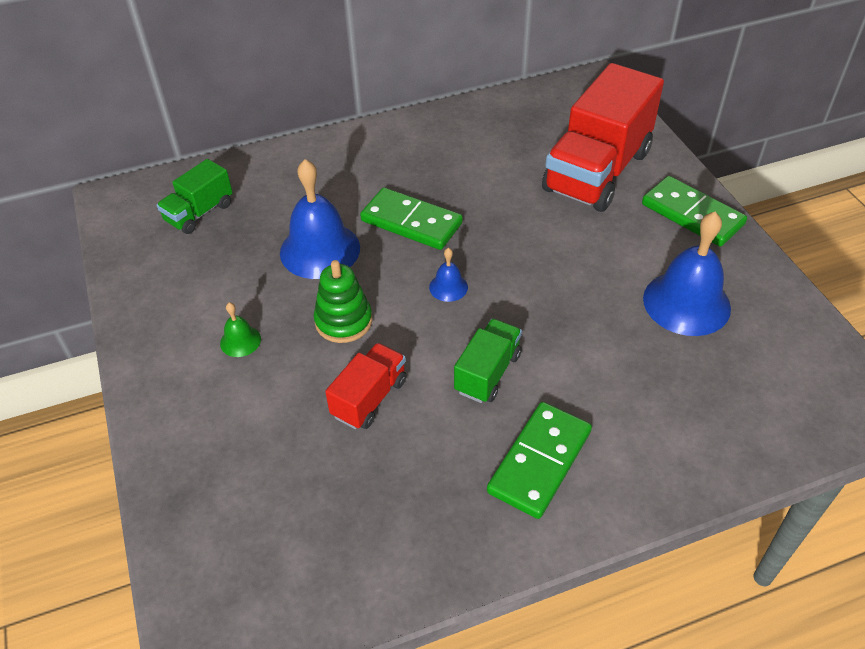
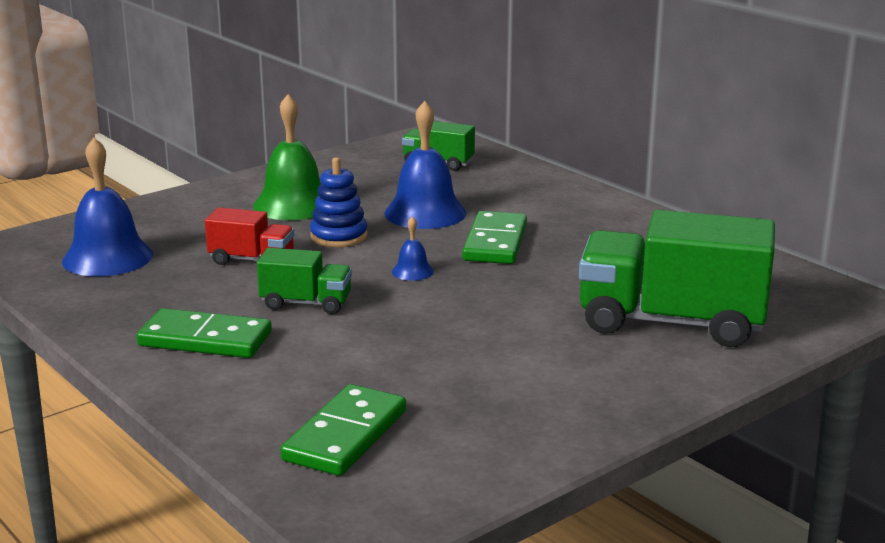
camera: 70 degrees right, 25 degrees down
(240, 341) = (293, 205): green bell -> green bell, size x2.16
(343, 321) = (339, 236): green stacking toy -> blue stacking toy
(597, 171) = (671, 323): red truck -> green truck
(686, 303) = (473, 395): blue bell -> blue bell (107, 257)
(692, 214) = (641, 388): green domino -> green domino (345, 435)

